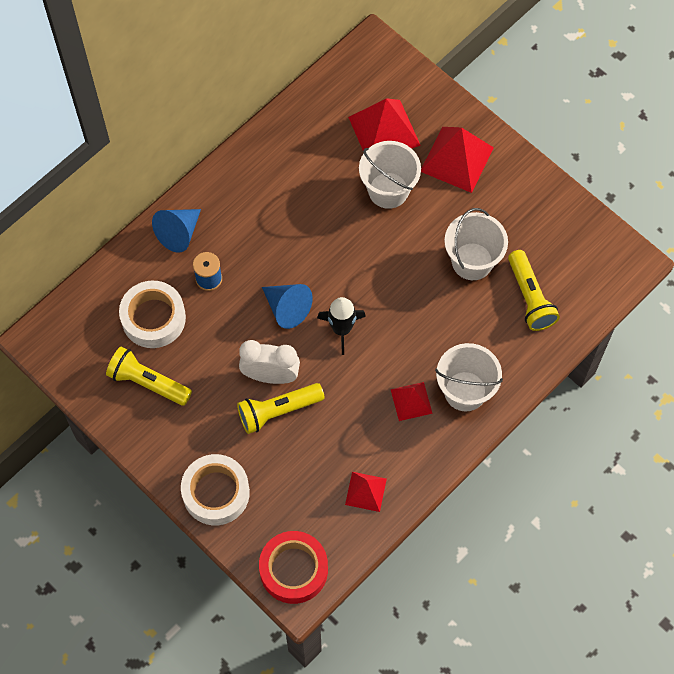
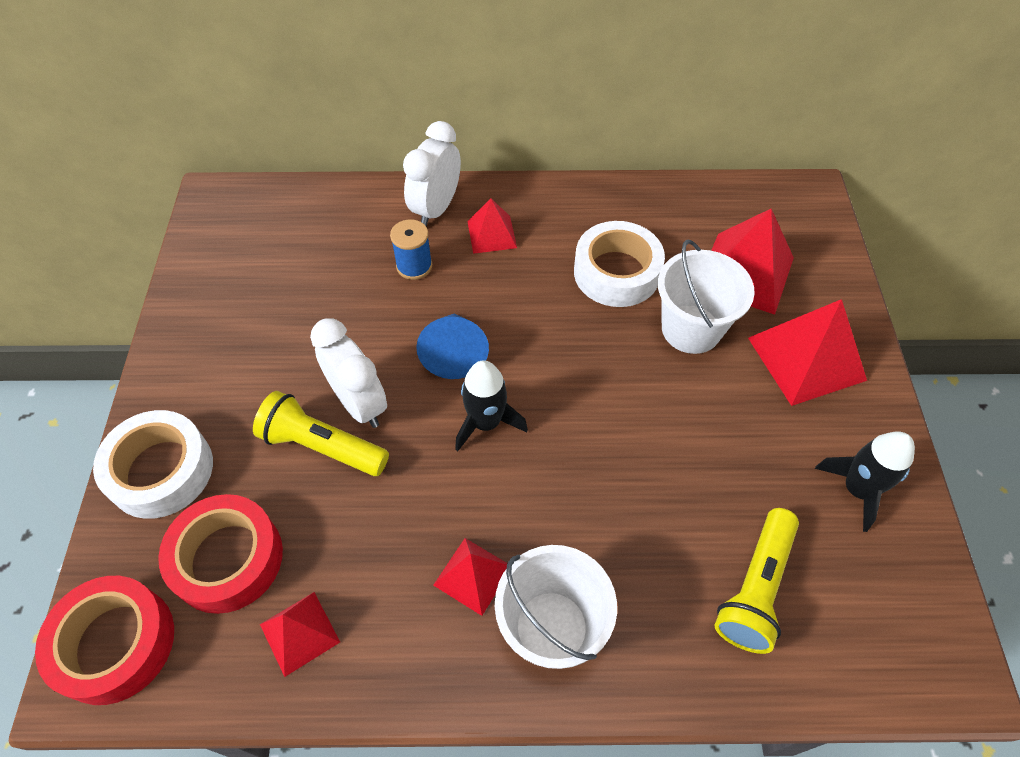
camera: 45 degrees right, 10 degrees down
(148, 382) = (246, 308): yellow flashlight -> none
(153, 318) = (324, 258): white tape -> white tape (616, 272)
(179, 233) = (436, 209): blue cone -> white clock
(228, 222) = (491, 234): none -> red pyramid
(298, 495) = (228, 559): none -> red tape
(472, 261) = (718, 480): white bucket -> none
(533, 212) = (856, 489): none -> black rocket

